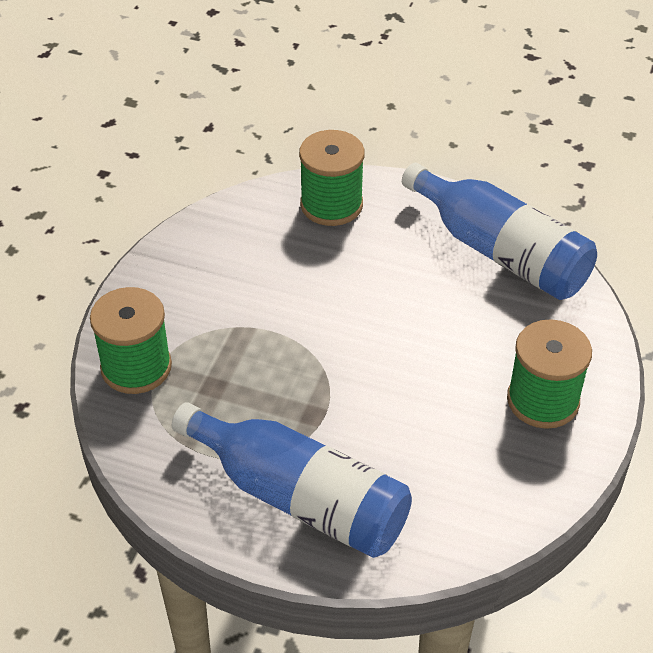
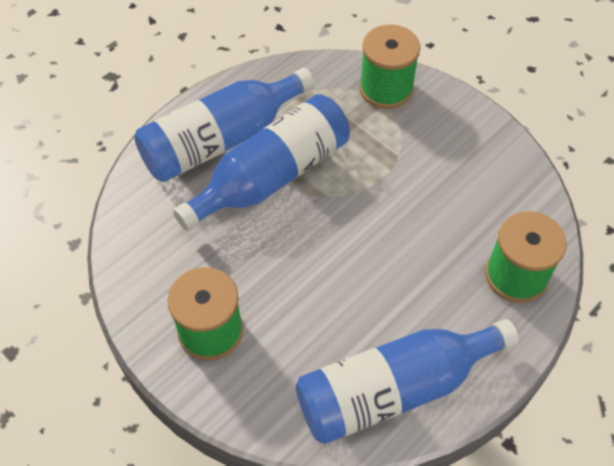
camera: 115 degrees right, 10 degrees up
(325, 425) = (272, 176): none -> blue bottle

